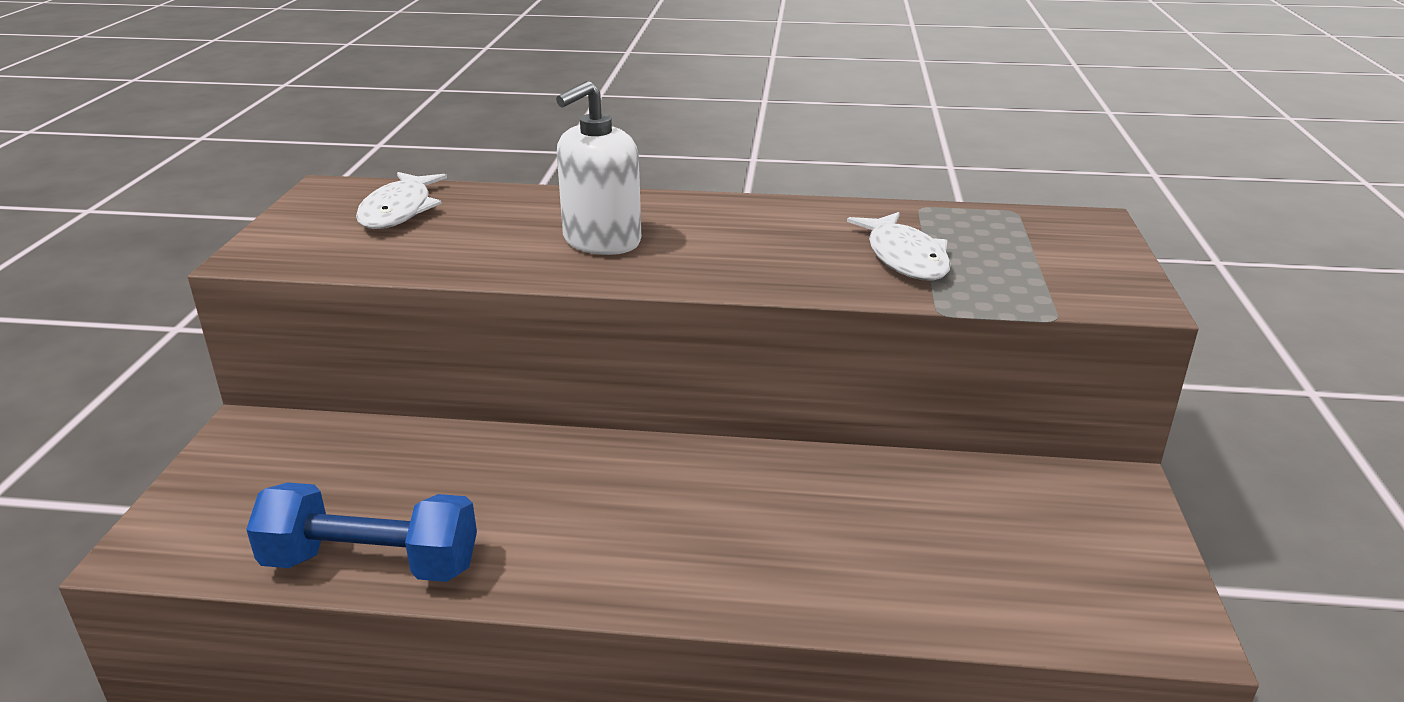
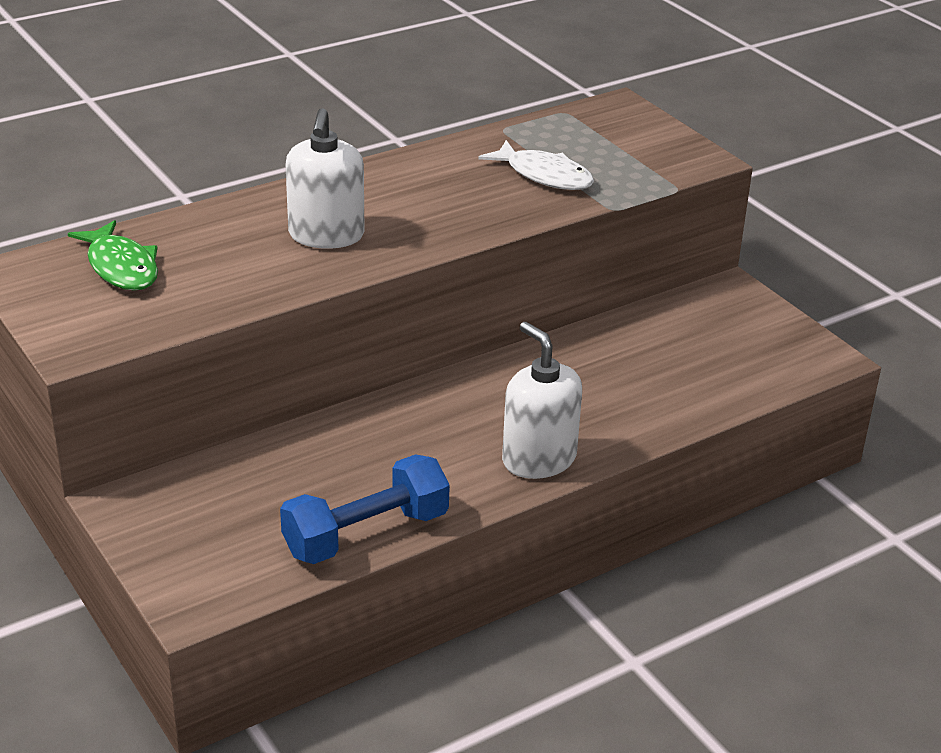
camera: 40 degrees left, 5 degrees up
(399, 211) = (121, 267): white fish -> green fish
(643, 575) = (539, 459): none -> white soap dispenser

